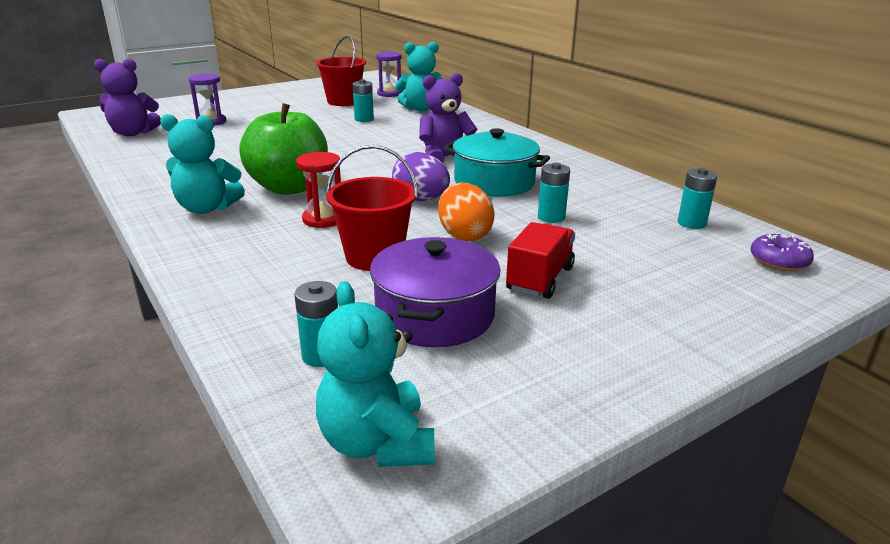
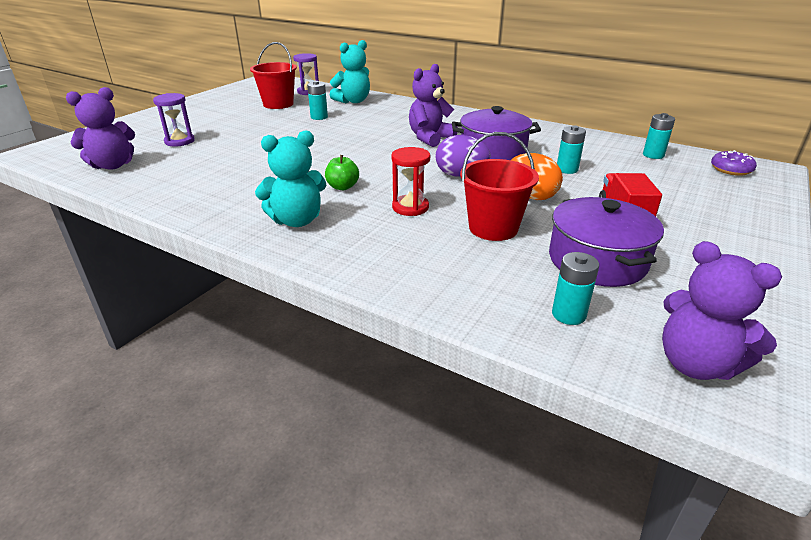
camera: 25 degrees left, 5 degrees up
(289, 187) = (342, 187): green apple -> green apple, size x0.44
(377, 443) = (695, 364): turquoise teddy bear -> purple teddy bear
(494, 182) = (493, 151): turquoise pot -> purple pot

